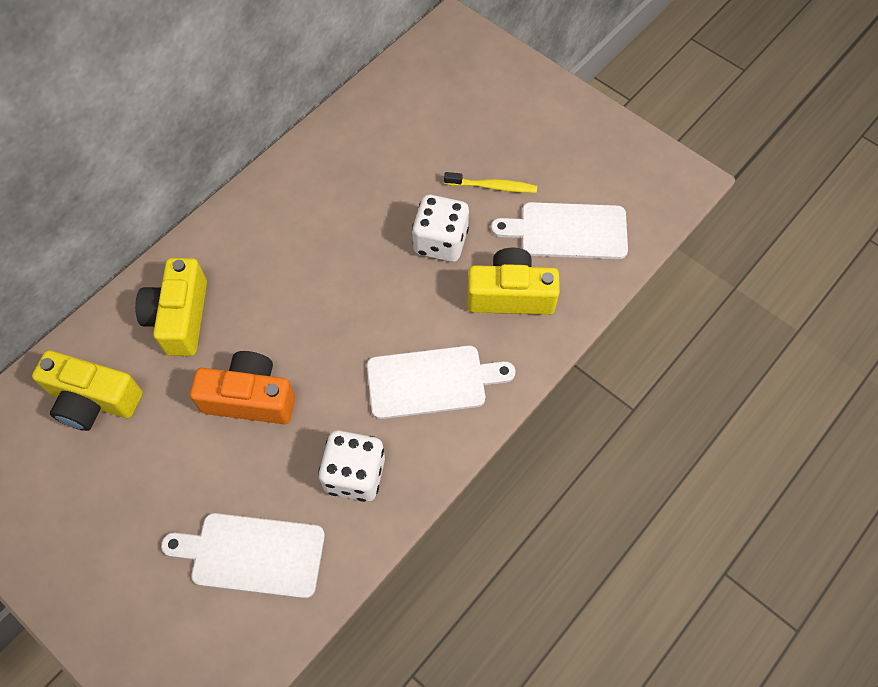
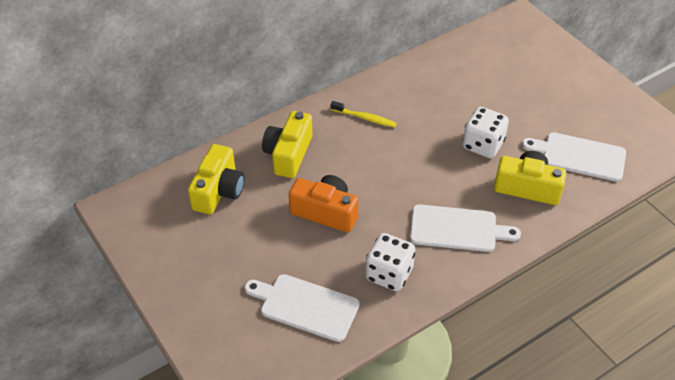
camera: 15 degrees right, 15 degrees down
(93, 400) = (219, 191): yellow camera -> yellow camera turned 105 degrees counterclockwise
(493, 187) = (529, 118): yellow toothbrush -> yellow toothbrush (365, 118)

